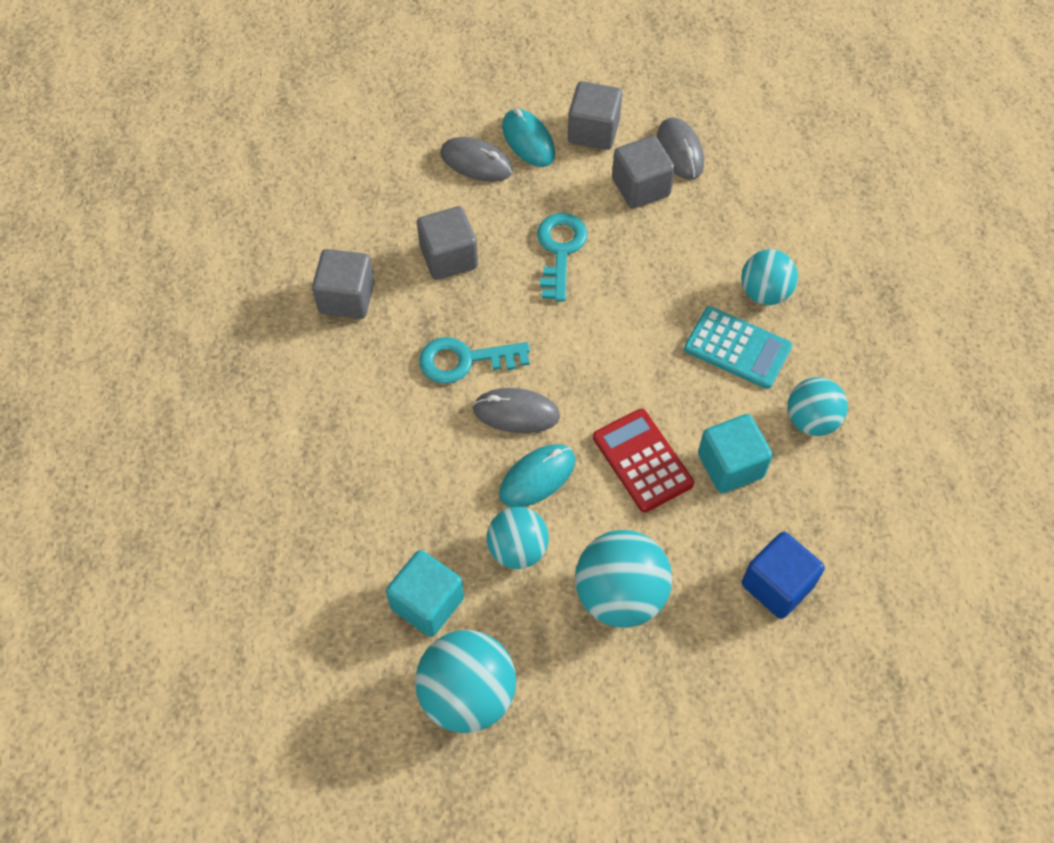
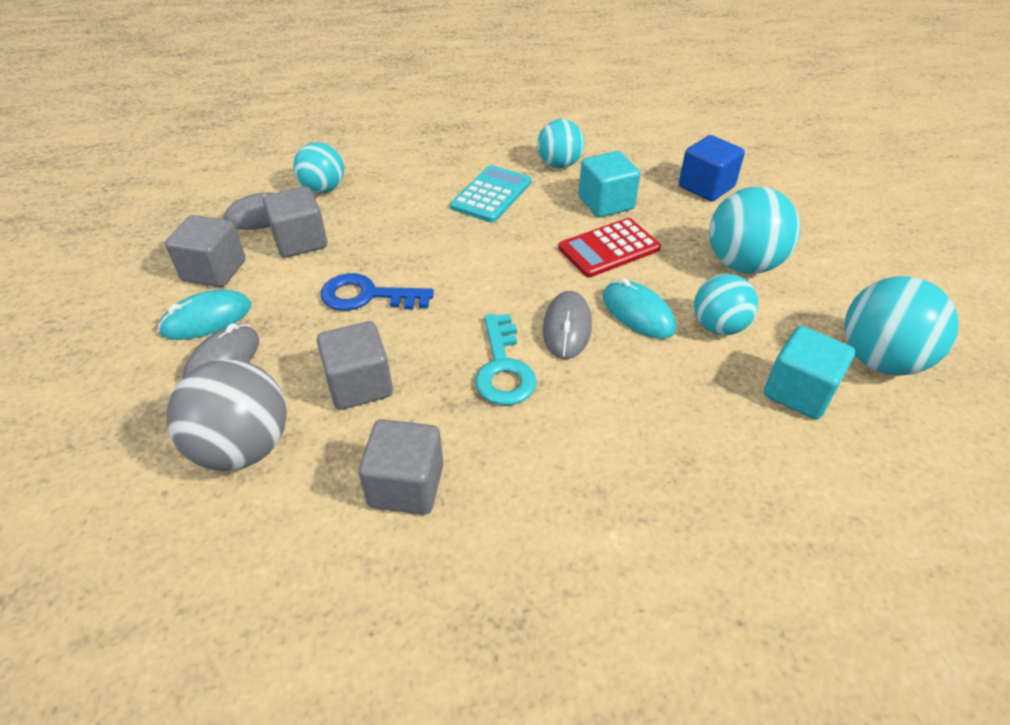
camera: 90 degrees left, 15 degrees down
(388, 193) = (243, 447): none -> grey ball
(560, 250) = (367, 296): turquoise key -> blue key
(764, 293) = (435, 179): turquoise ball -> turquoise ball (323, 189)

